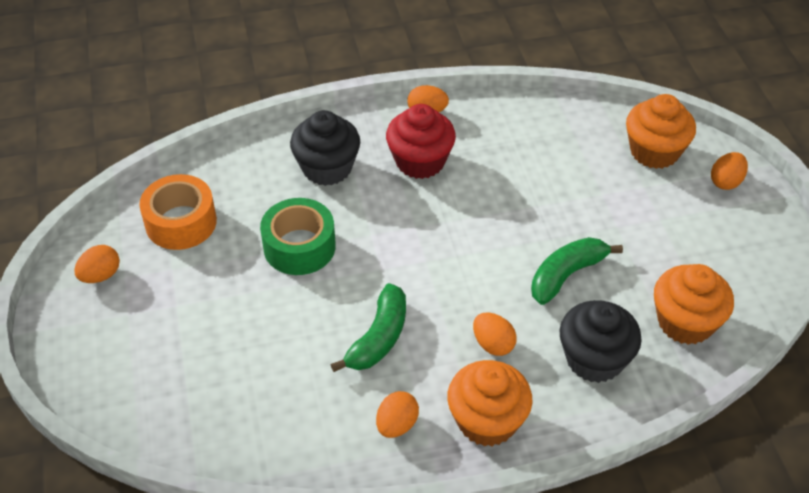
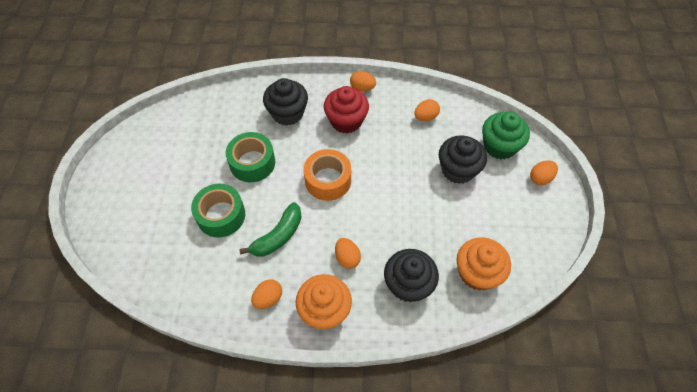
camera: 15 degrees right, 10 degrees up
(100, 275) = (131, 155): orange egg -> orange egg (425, 117)
(181, 222) = (189, 131): orange tape -> orange tape (328, 180)
(279, 329) = (221, 215): none -> green tape
(566, 275) = (411, 221): green banana -> none
(607, 194) = (458, 170): none -> black cupcake
(654, 151) = (499, 146): orange cupcake -> green cupcake

